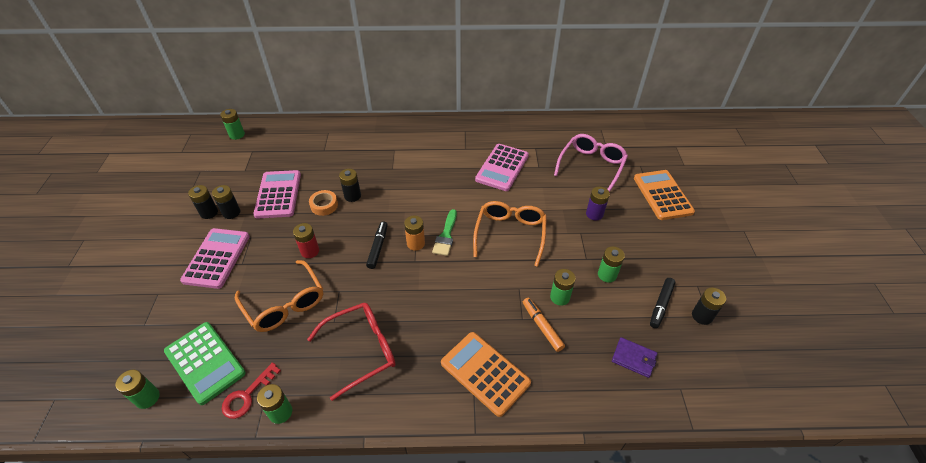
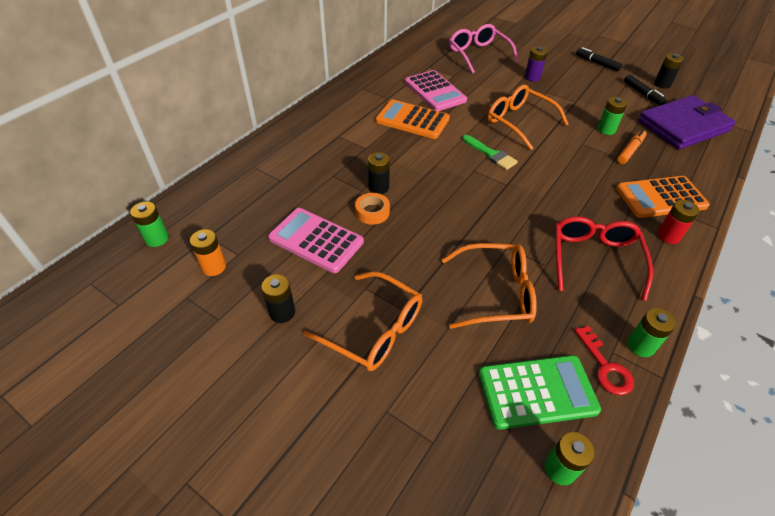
camera: 55 degrees left, 0 degrees up
(216, 258) = (374, 330): pink calculator -> orange glasses
(231, 212) = (305, 291): black battery -> none
(310, 251) = (433, 247): red battery -> red battery (668, 236)
(378, 247) = (469, 199): black marker -> black marker (597, 63)
(415, 243) = (485, 175): orange battery -> orange battery (214, 267)
(542, 326) = (630, 150): orange marker -> orange marker turned 120 degrees clockwise
(607, 275) = (598, 100): green battery -> none
(633, 358) = (683, 126): purple wallet -> purple wallet, size x2.33
(662, 195) = (538, 44): orange calculator -> orange calculator (412, 120)

